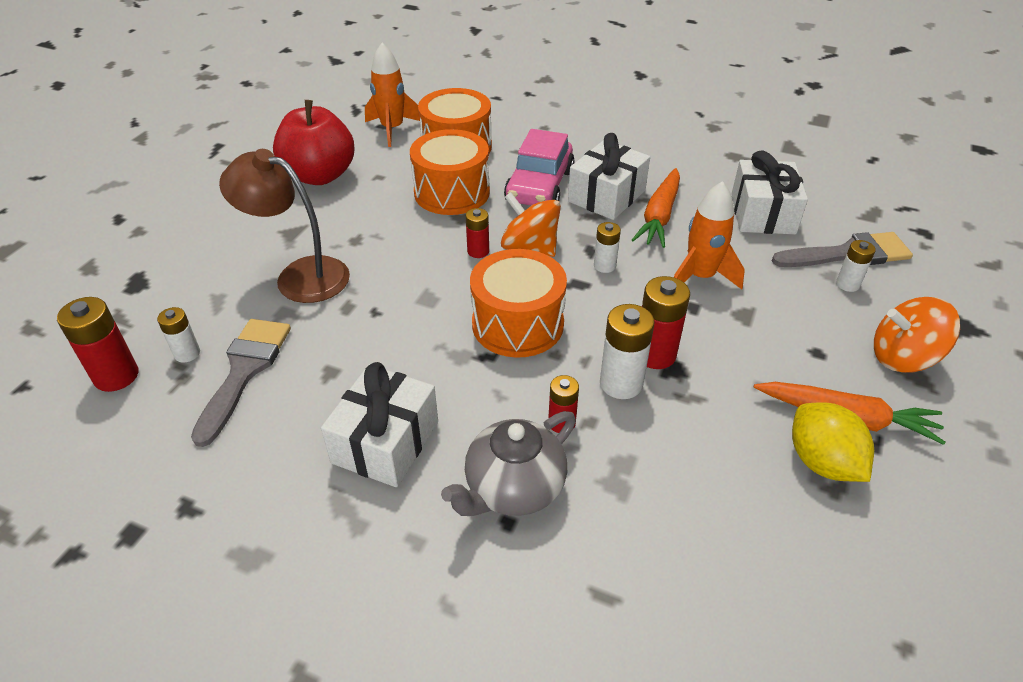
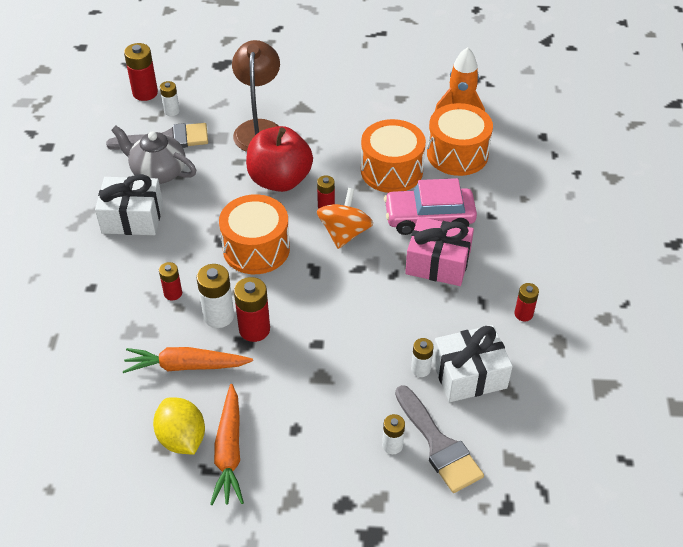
camera: 70 degrees right, 5 degrees up
(319, 175) = (374, 95): red apple -> red apple (280, 180)
(513, 488) = (115, 283): grey teapot -> grey teapot (158, 172)
(604, 266) = (342, 281): white battery -> white battery (420, 369)
(607, 196) = (438, 263): white gift -> pink gift
(659, 216) = (427, 302): orange carrot -> orange carrot (186, 366)
(694, 165) = (523, 314): none -> red battery
(700, 277) = (356, 342): orange rocket -> none
(822, 462) = (182, 438): yellow lemon -> yellow lemon turned 75 degrees counterclockwise
(903, 357) = (311, 488): orange spinning top -> none

